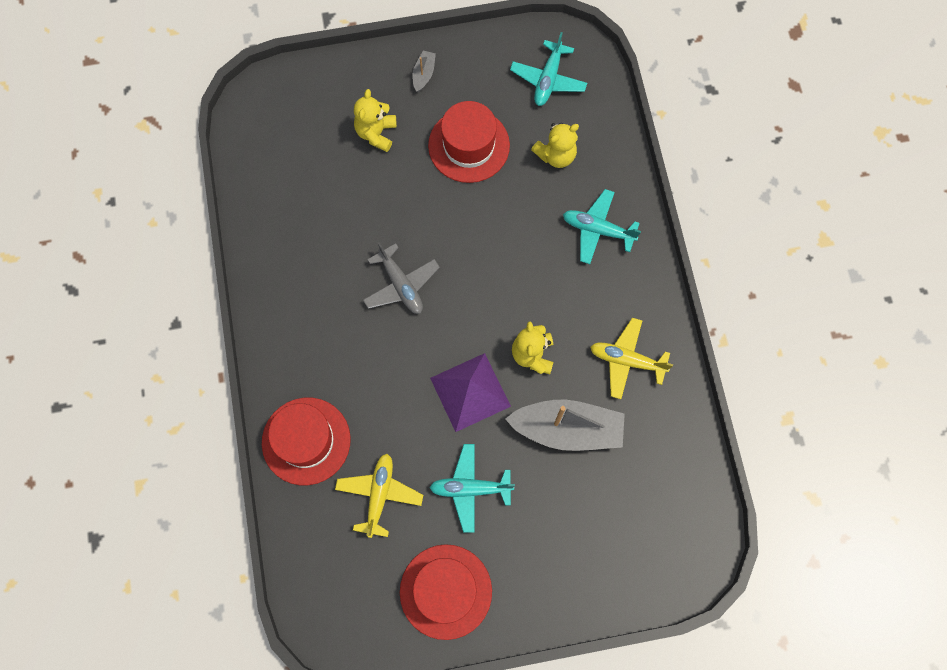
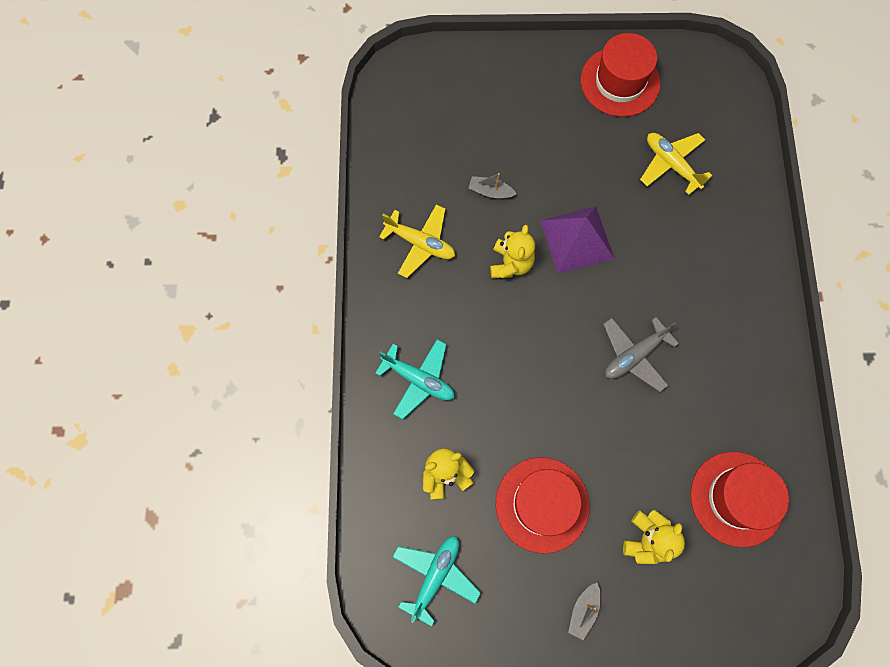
camera: 170 degrees left, 0 degrees up
(306, 441) = (737, 221): red hat -> red hat (736, 498)
(379, 495) = (671, 164): yellow plane -> yellow plane turned 120 degrees clockwise
(401, 285) = (634, 355): grey plane -> grey plane turned 105 degrees counterclockwise
(470, 488) = (588, 156): turquoise plane -> none
(567, 429) = (490, 191): grey boat -> grey boat, size x0.44

